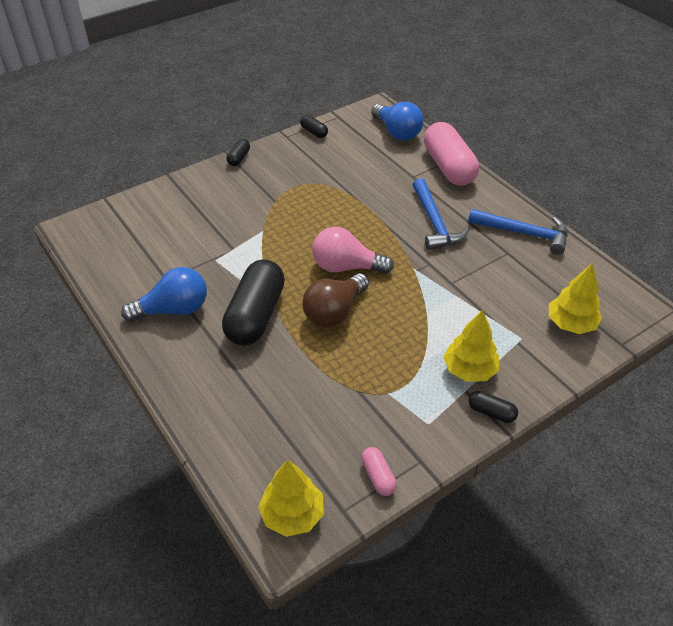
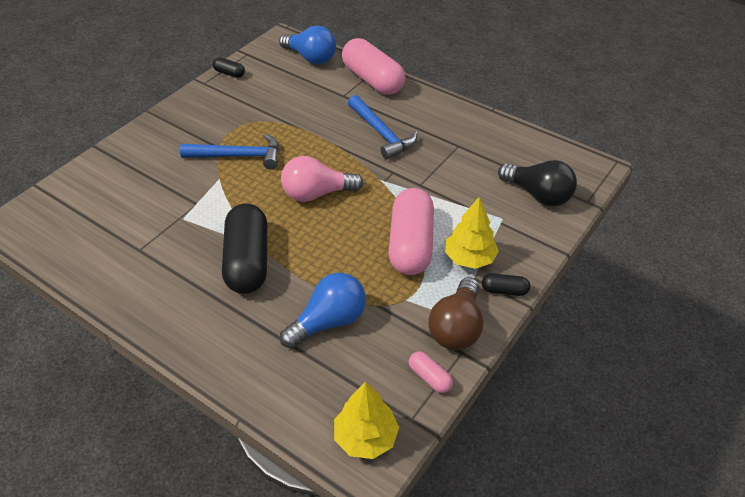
camera: 20 degrees left, 0 degrees up
(173, 310) = (160, 278): blue light bulb -> blue light bulb (328, 322)
(239, 158) = (164, 114): black capsule -> none
(334, 312) = (324, 238): brown light bulb -> brown light bulb (456, 327)
(416, 340) = (410, 244): none -> pink capsule
(524, 233) = (465, 125): blue hammer -> blue hammer (239, 156)
(571, 324) = (538, 195): yellow tree -> black light bulb

